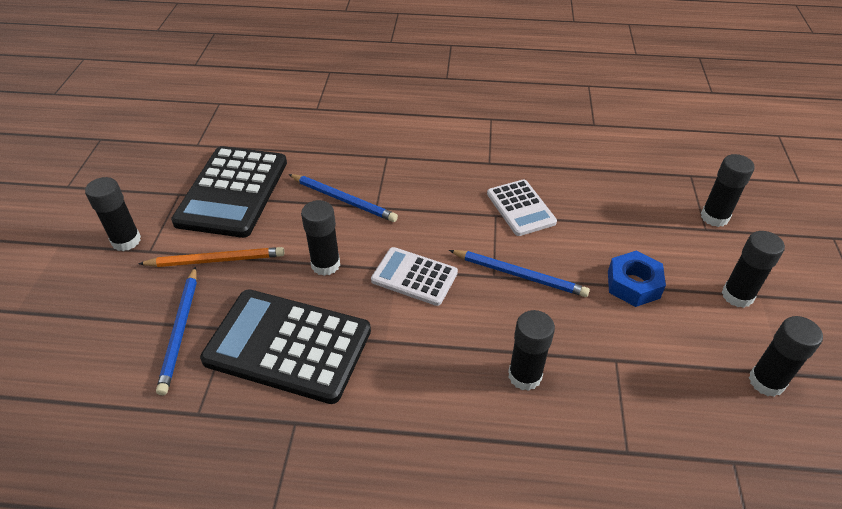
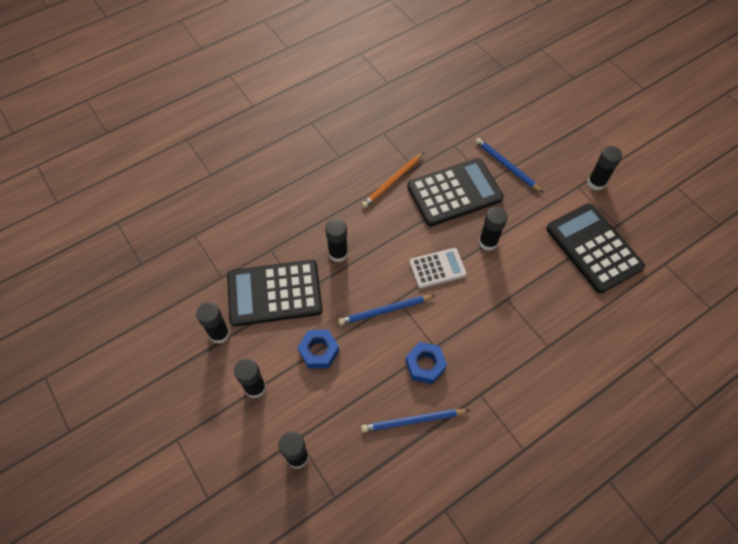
camera: 140 degrees right, 15 degrees up
(216, 260) = (541, 205): orange pencil -> orange pencil (392, 181)
(343, 199) = (530, 290): blue pencil -> blue pencil (413, 421)
(520, 208) = (425, 365): white calculator -> blue nut
(655, 383) = (274, 293): none -> black calculator

